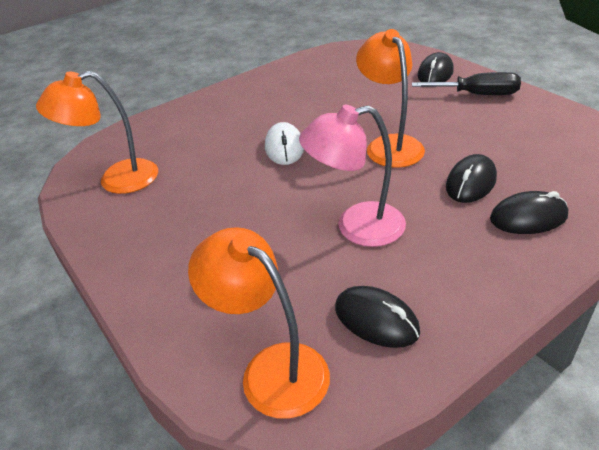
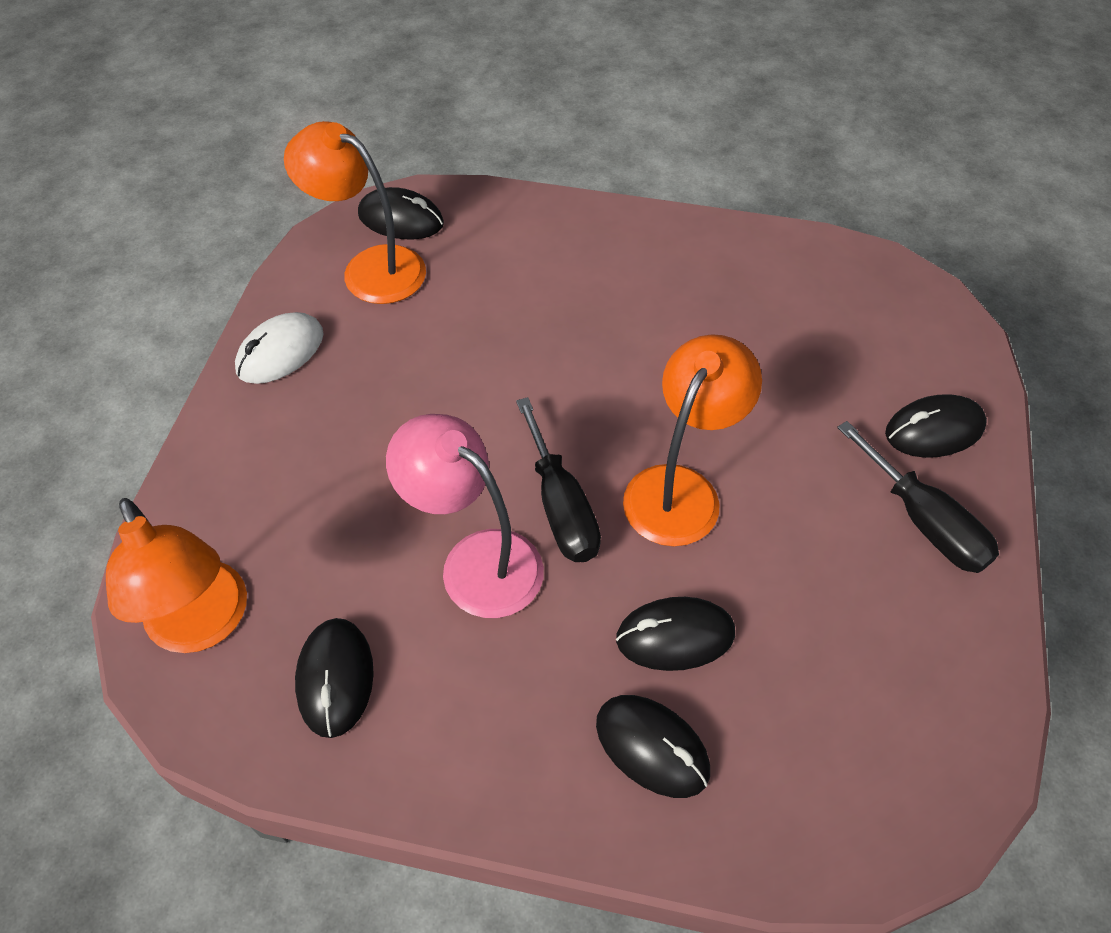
camera: 45 degrees right, 15 degrees up
(103, 155) = (401, 219): none -> black mouse
(271, 368) = (203, 625): orange lamp -> orange lamp turned 150 degrees clockwise
(284, 147) = (570, 378): white mouse -> white mouse (280, 352)
(356, 184) = (561, 506): none -> black screwdriver

